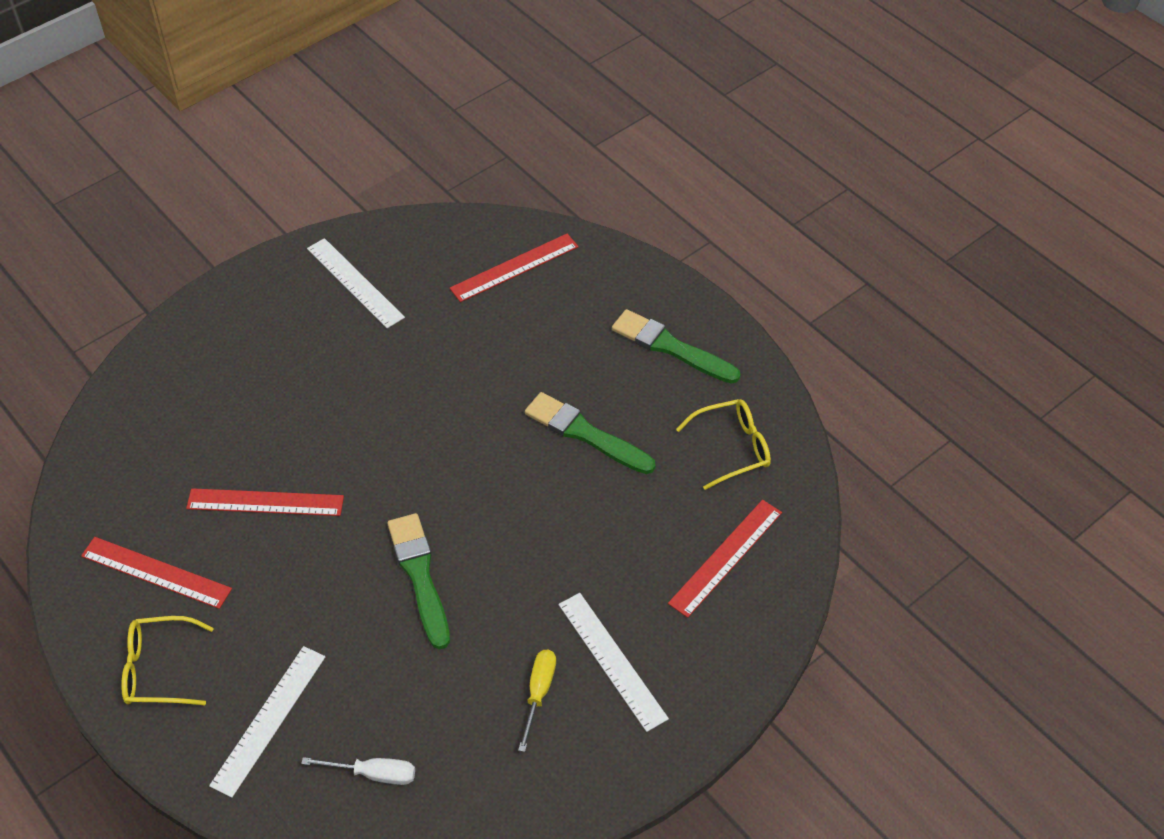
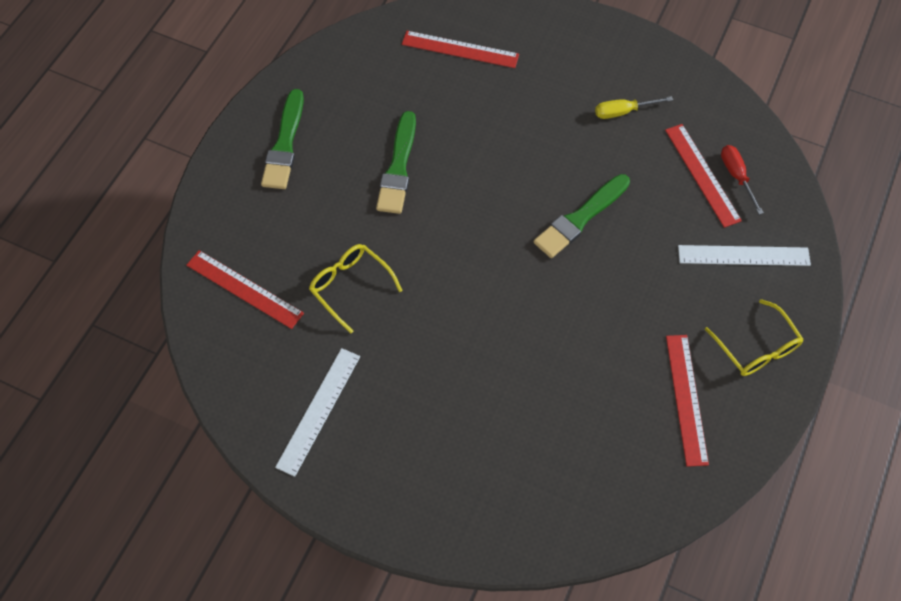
camera: 115 degrees left, 10 degrees up
(265, 502) = (581, 355): red ruler -> red ruler (702, 174)
(374, 774) = (736, 176): white screwdriver -> red screwdriver
(612, 660) = (575, 82): white ruler -> none
(732, 448) = (364, 75): yellow glasses -> yellow glasses (350, 286)

